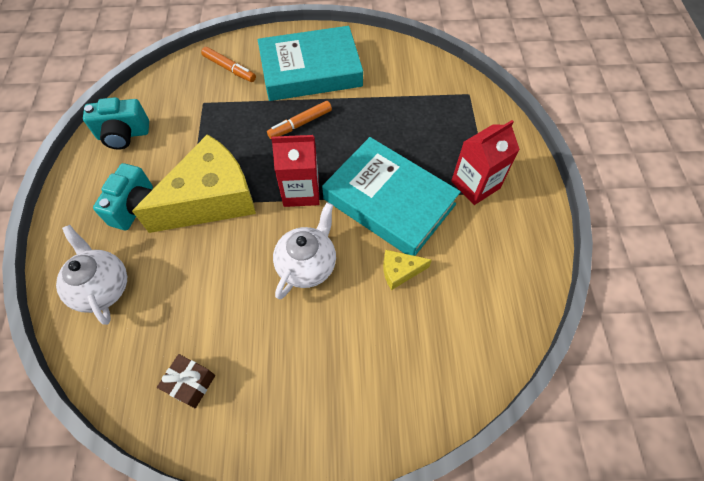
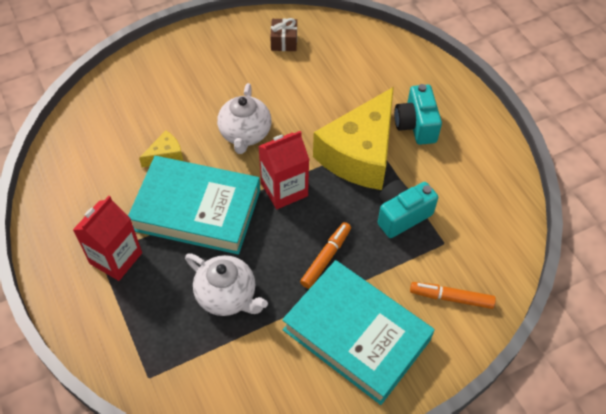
camera: 155 degrees right, 5 degrees down
(102, 287) = (390, 68): white teapot -> white teapot (227, 296)
(123, 135) = (489, 180): turquoise camera -> turquoise camera (401, 215)
(310, 70) = (356, 334): turquoise book -> turquoise book turned 75 degrees clockwise

